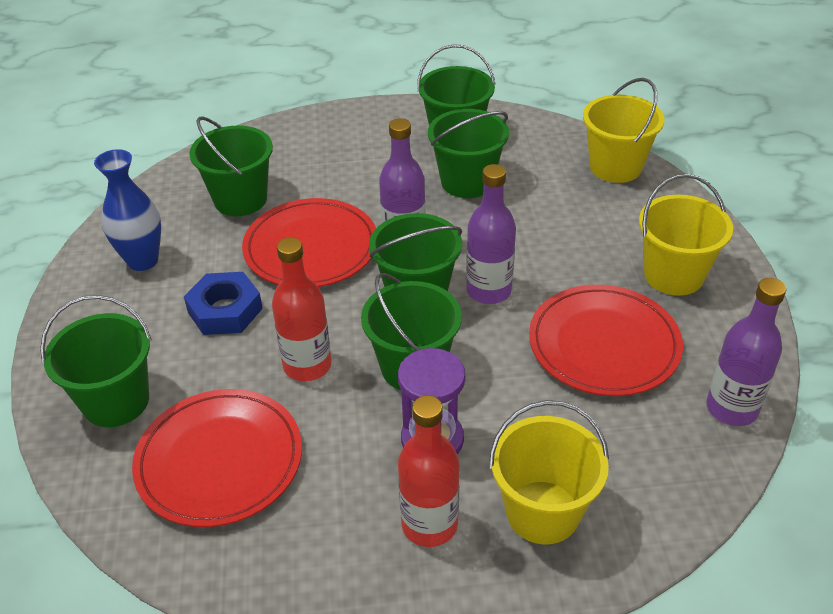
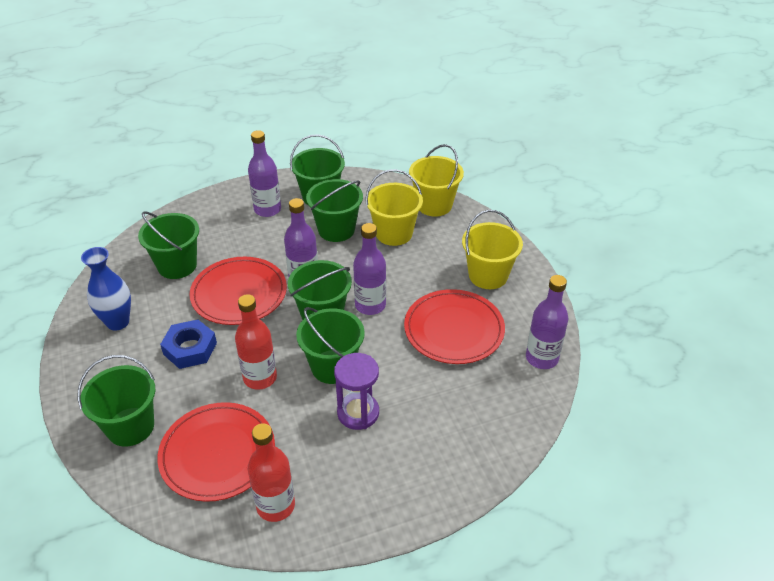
camera: 15 degrees left, 0 degrees up
(380, 143) = (267, 209): none -> purple bottle
(429, 524) = (370, 468): red bottle -> red bottle (275, 505)
(542, 512) = (440, 446): yellow bucket -> yellow bucket (394, 233)

